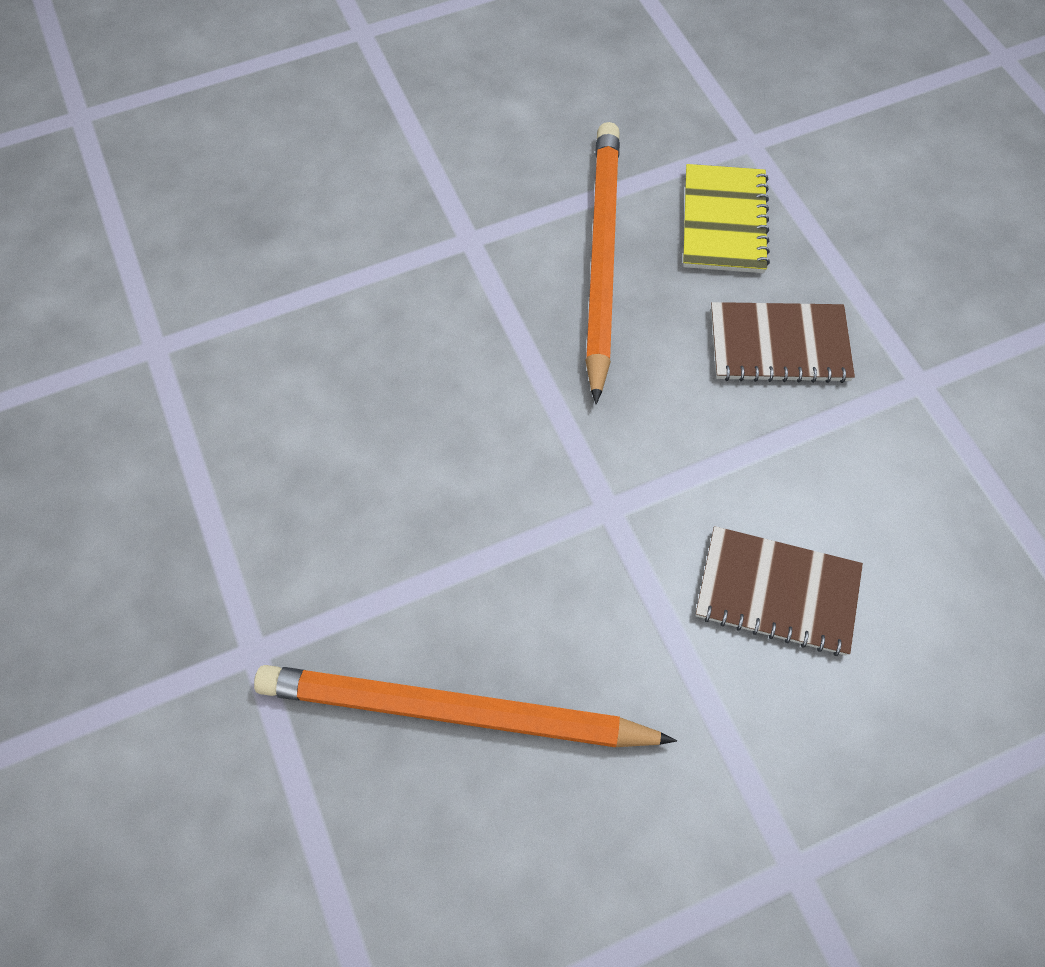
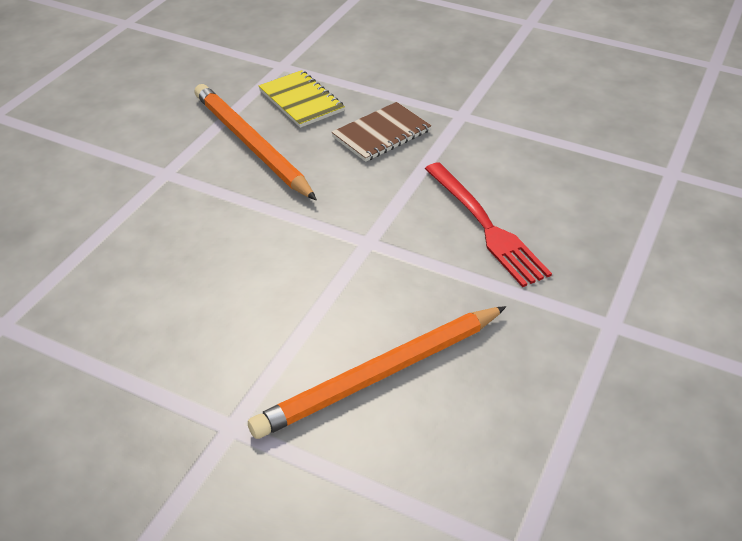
camera: 40 degrees left, 20 degrees down
(777, 592) = (485, 226): brown notebook -> red fork

